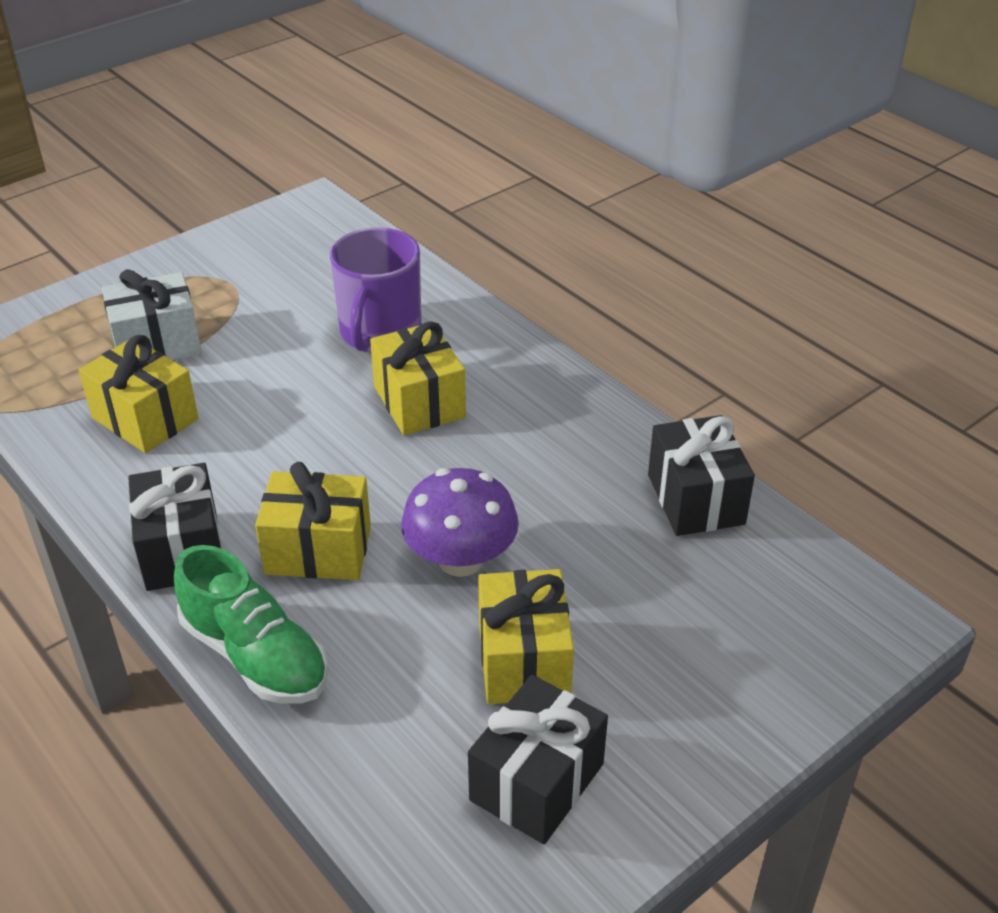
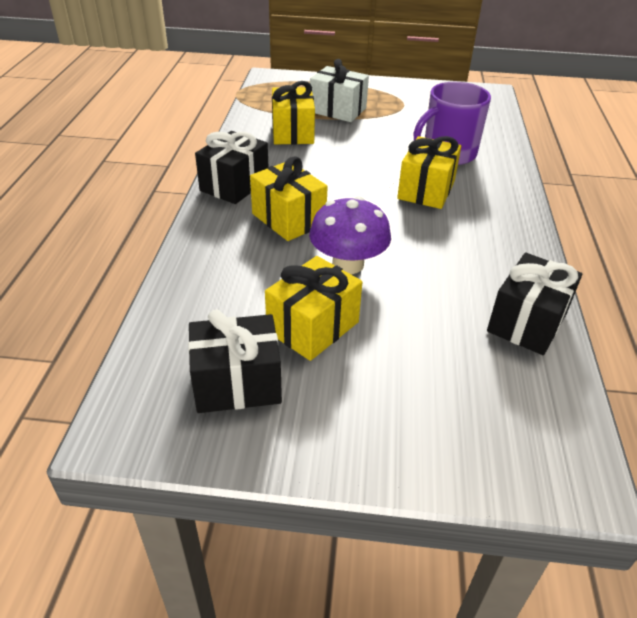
camera: 45 degrees right, 0 degrees up
(255, 655) = (202, 240): green shoe -> none

